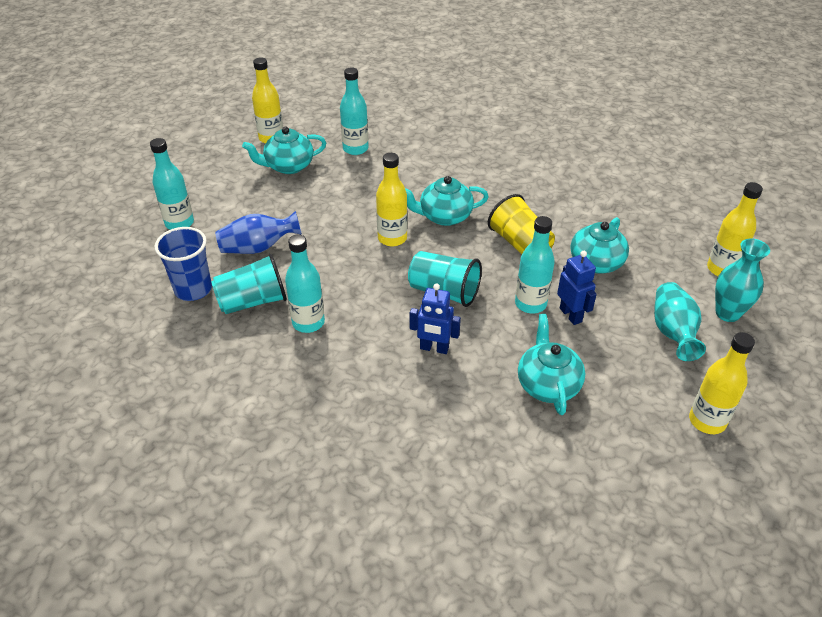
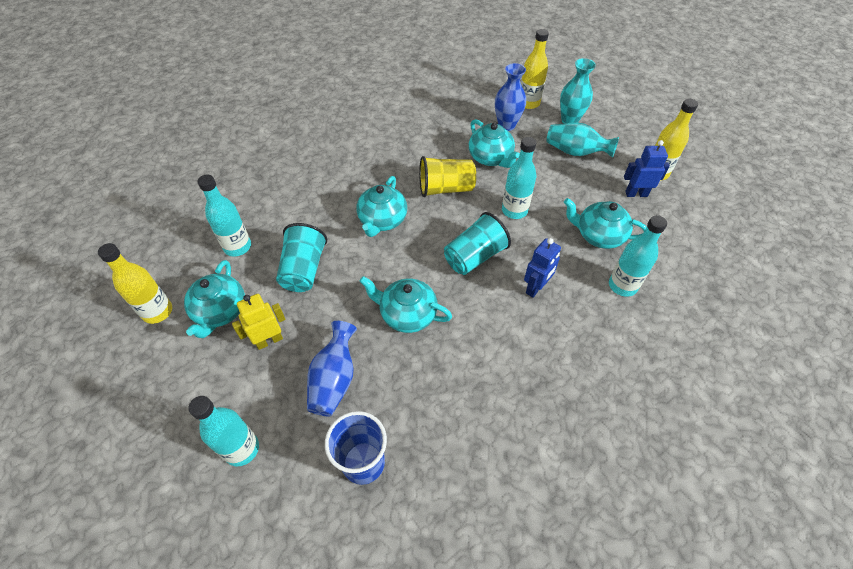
camera: 65 degrees left, 10 degrees up
(253, 301) = (412, 408): turquoise cup -> turquoise cup (304, 269)
(276, 200) = (269, 340): none -> yellow robot
(308, 322) = (464, 369): turquoise bottle -> turquoise bottle (622, 285)
(346, 267) = (407, 314): none -> turquoise teapot
(392, 238) = (388, 266): yellow bottle -> none
(571, 315) = (536, 194): blue robot -> blue robot (636, 194)
(662, 261) = (506, 125): none -> blue vase

